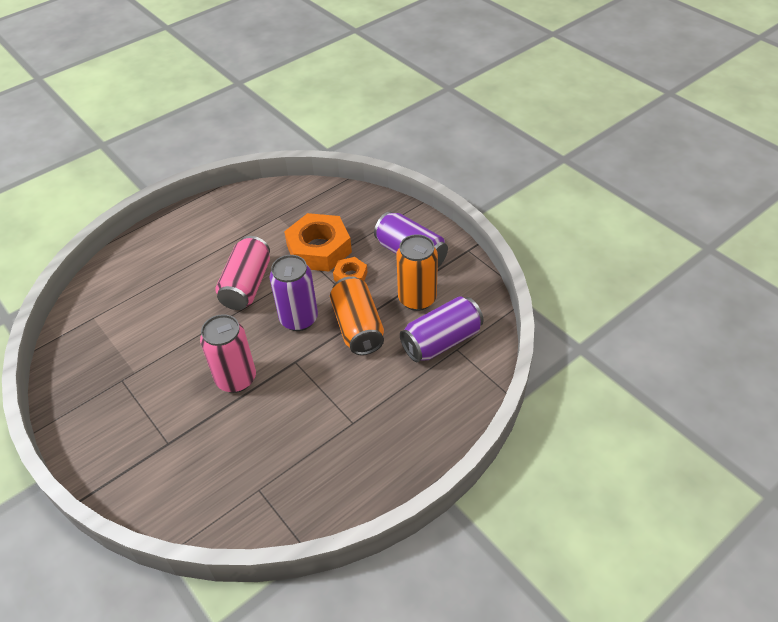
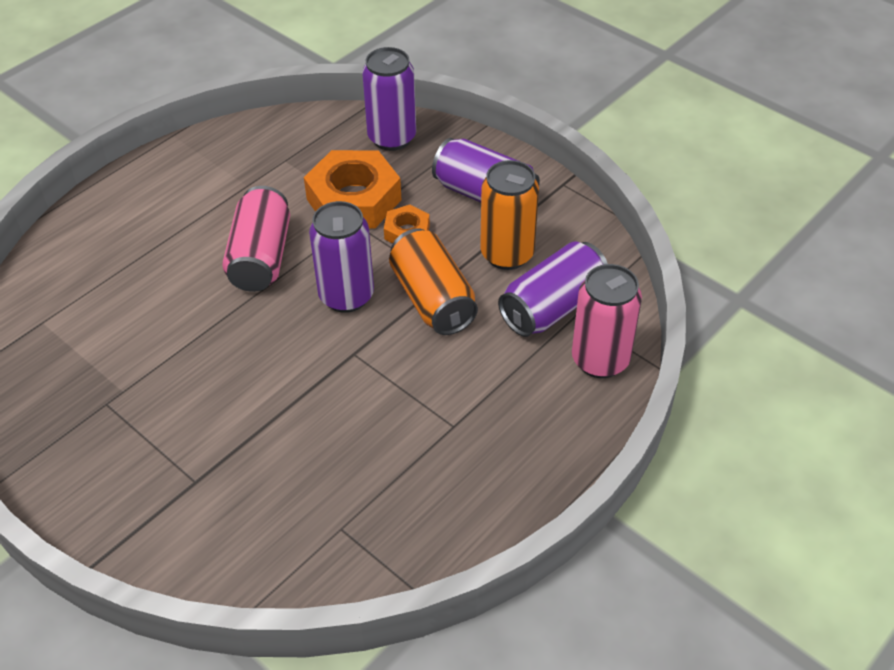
camera: 10 degrees left, 0 degrees up
(236, 379) = (274, 385): pink can -> pink can (600, 360)
(354, 206) = (392, 138): none -> purple can

